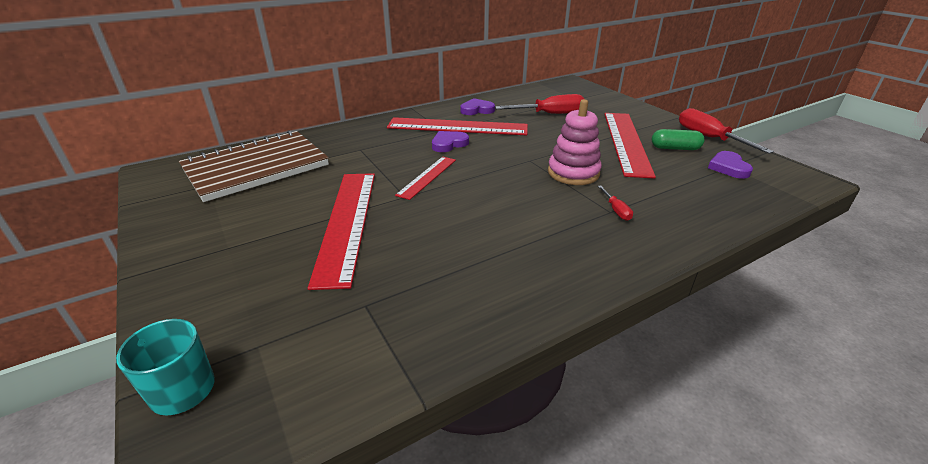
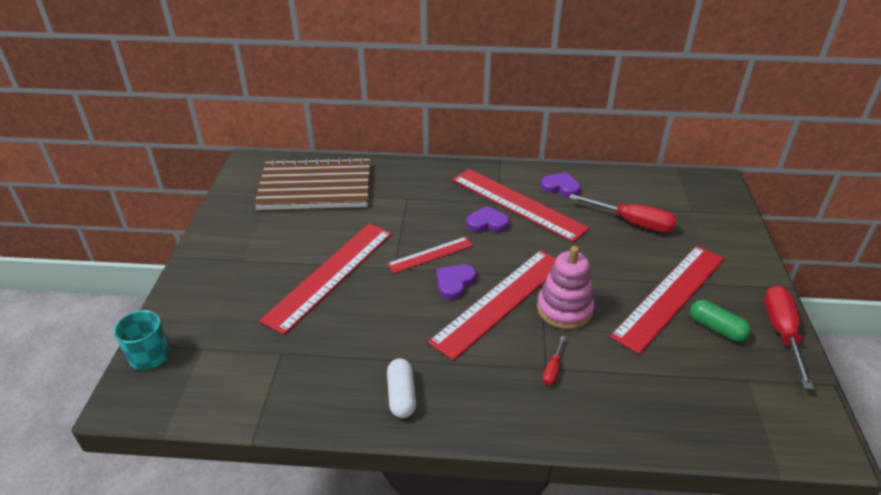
camera: 35 degrees right, 5 degrees up
(522, 185) = (500, 301): none -> red ruler
(528, 281) = (401, 395): none -> white capsule
(728, 167) = (744, 381): purple heart -> purple heart (454, 283)

